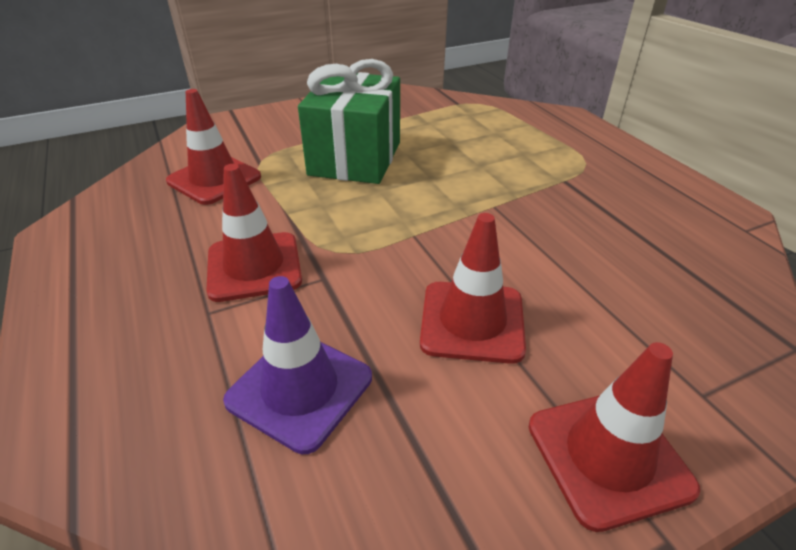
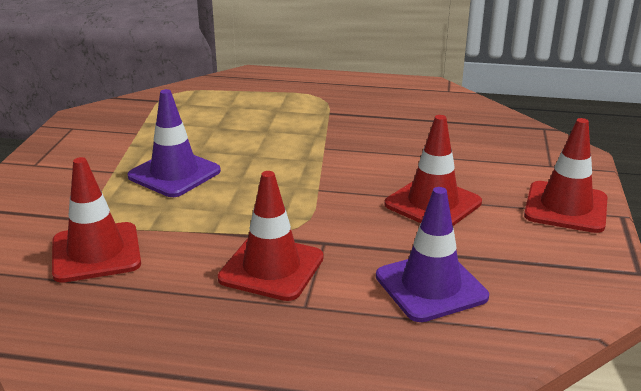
camera: 55 degrees left, 10 degrees down
(355, 158) = (174, 174): green gift -> purple traffic cone

